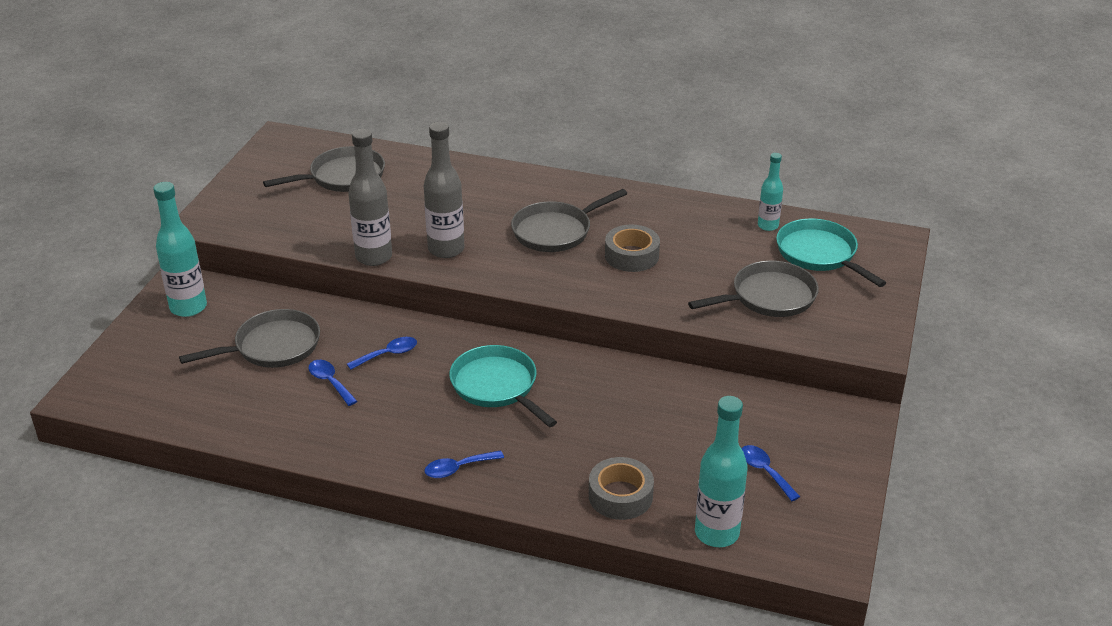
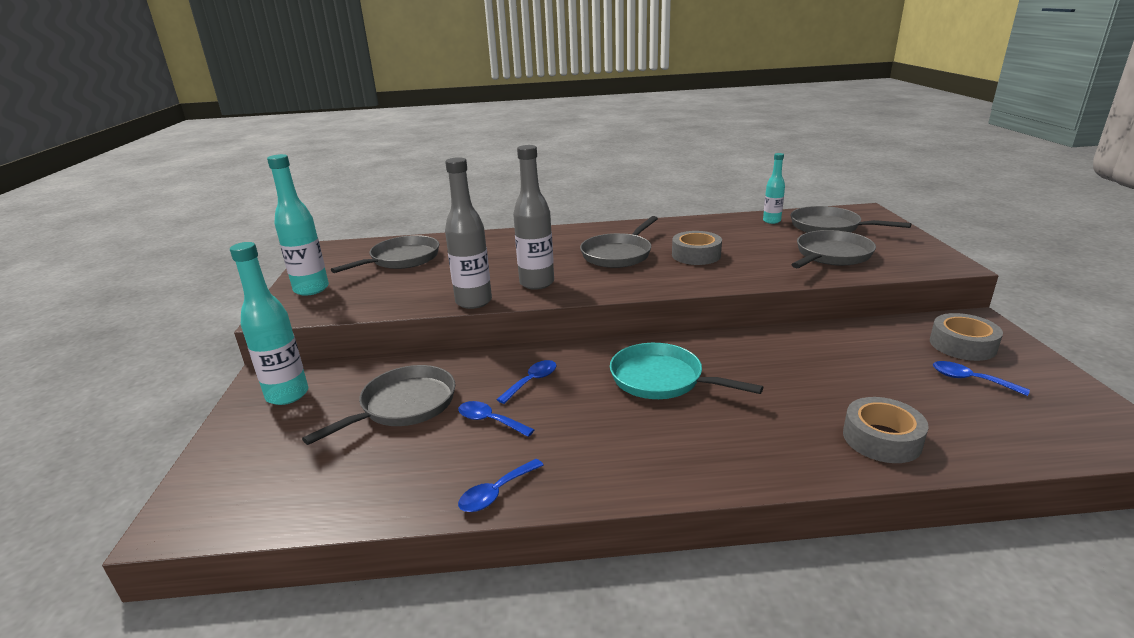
camera: 20 degrees left, 10 degrees down
(458, 468) = (697, 463): blue spoon -> blue spoon (496, 493)
(716, 533) = (1009, 444): turquoise bottle -> turquoise bottle (311, 289)
(808, 436) = (962, 345): none -> grey tape
(819, 254) = (829, 227): turquoise pan -> grey pan

